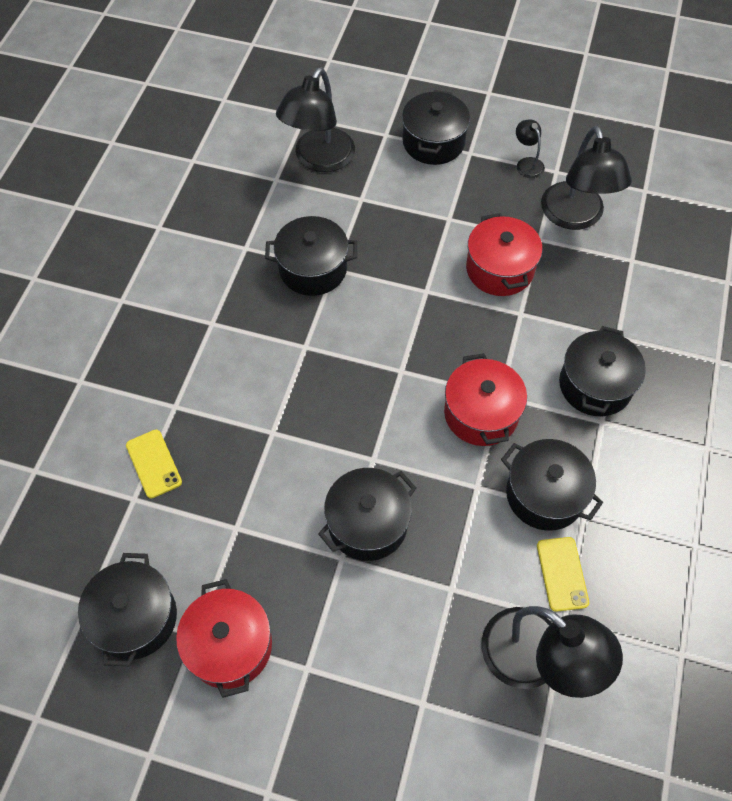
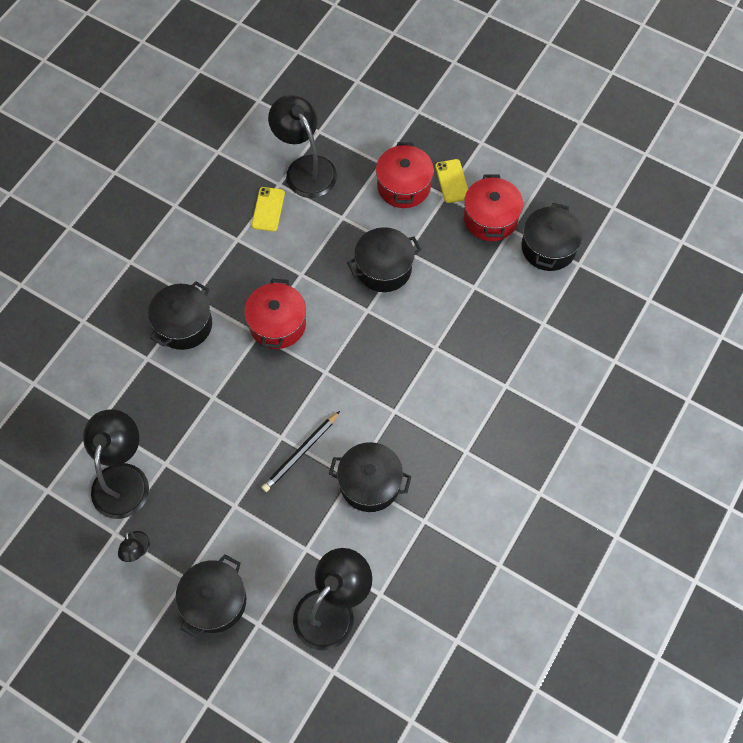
camera: 165 degrees left, 5 degrees up
(154, 464) = (526, 345): yellow phone -> yellow phone (452, 181)
(398, 281) = (300, 453): none -> black pencil
(499, 269) = (212, 442): red pot -> red pot (403, 186)
(544, 494) = (257, 258): black pot -> none

